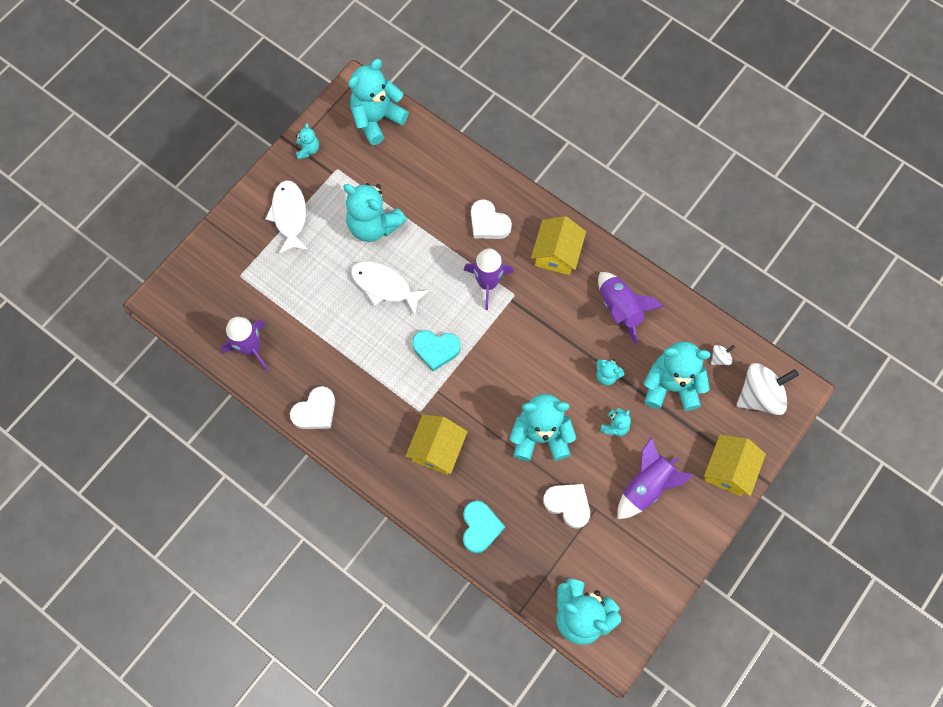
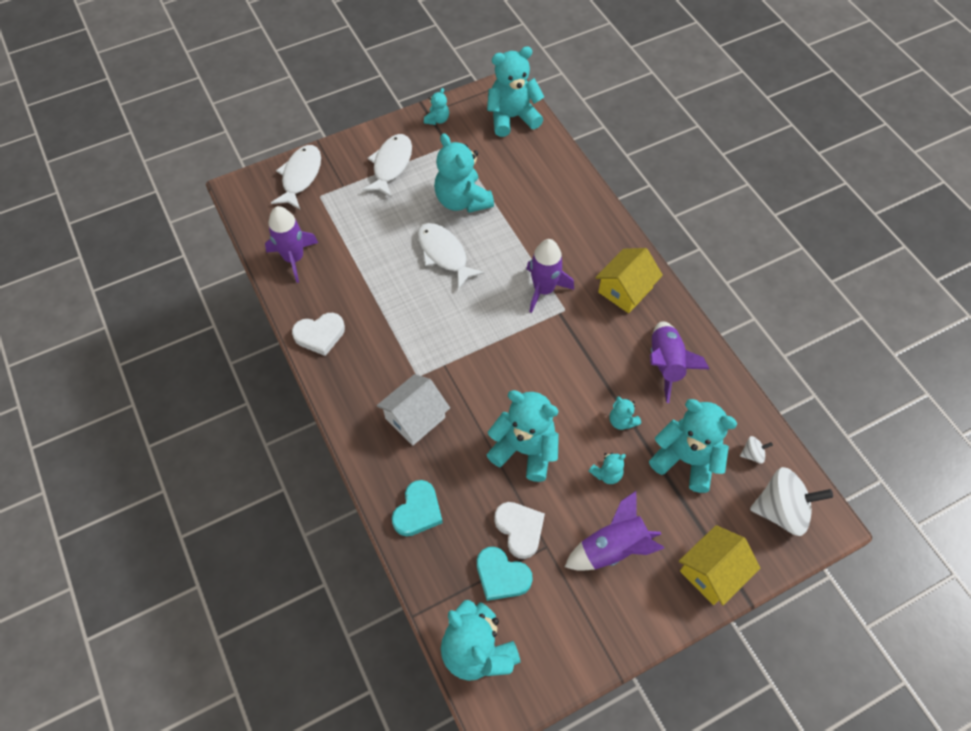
camera: 25 degrees right, 10 degrees down
(210, 263) = (300, 176): none -> white fish
(436, 349) = (462, 327): turquoise heart -> turquoise heart (501, 576)
(437, 449) = (415, 418): yellow house -> white house
(488, 223) = (571, 238): white heart -> none

